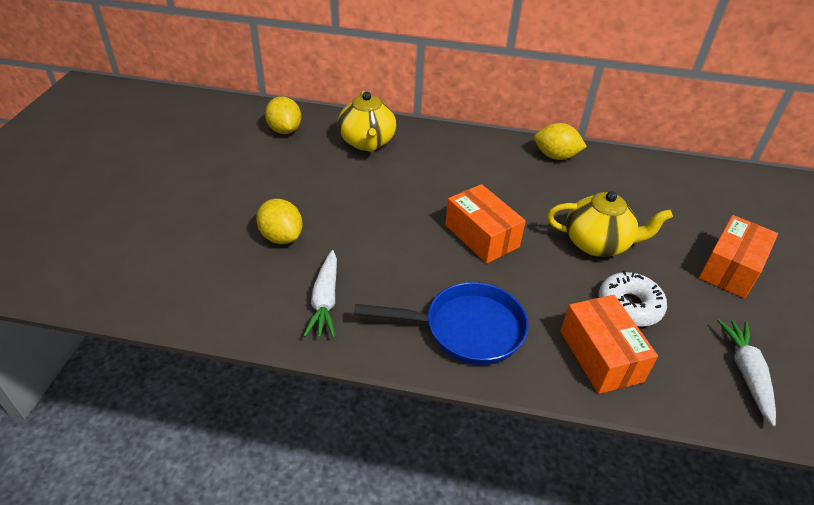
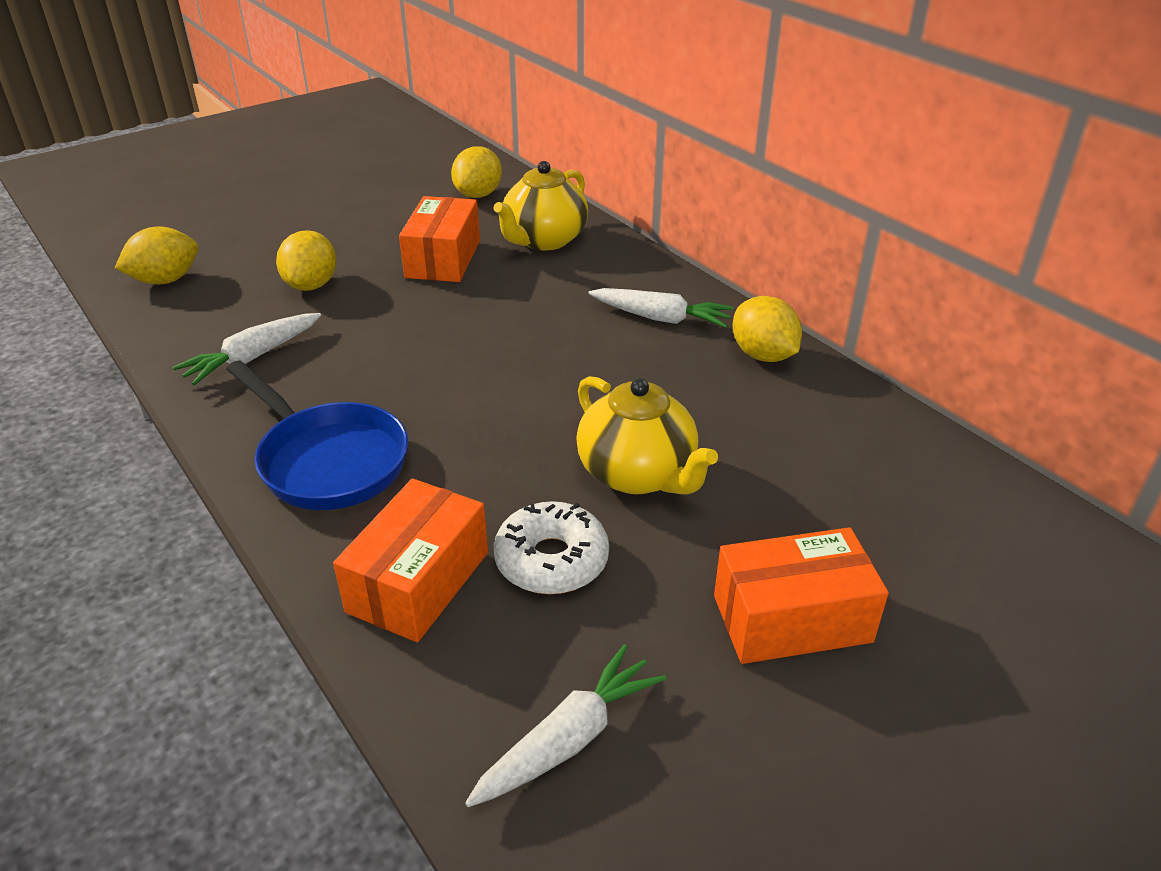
camera: 45 degrees right, 5 degrees down
(174, 287) = (165, 280): none -> yellow lemon
(481, 236) = (506, 387): orange box -> orange box (443, 259)
(488, 159) = (660, 318): none -> white carrot

